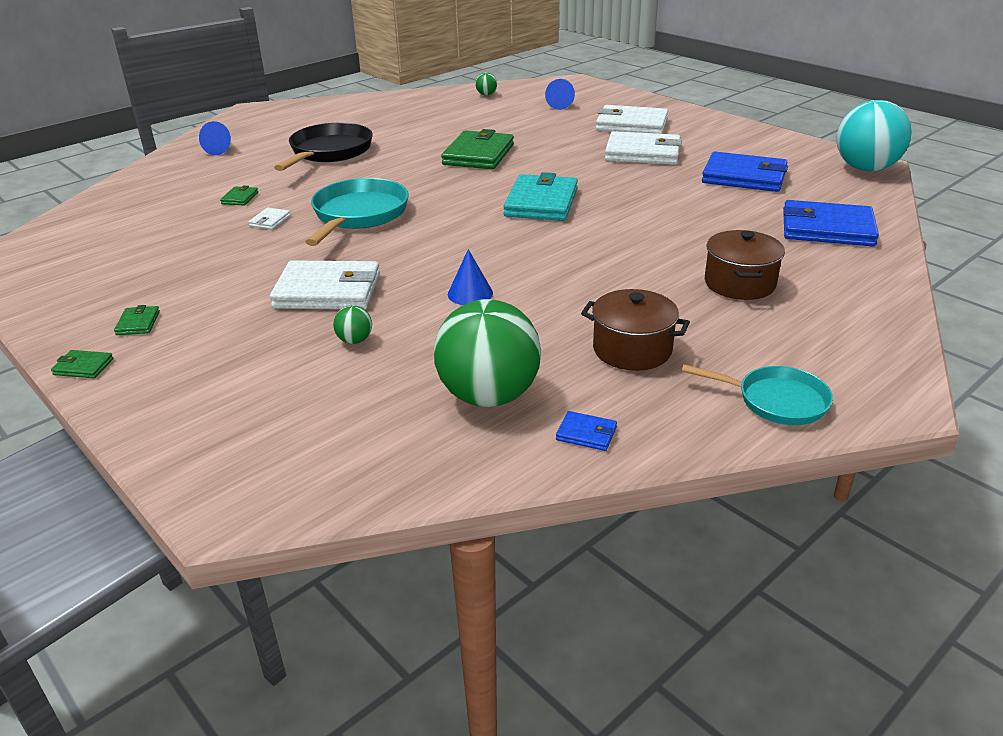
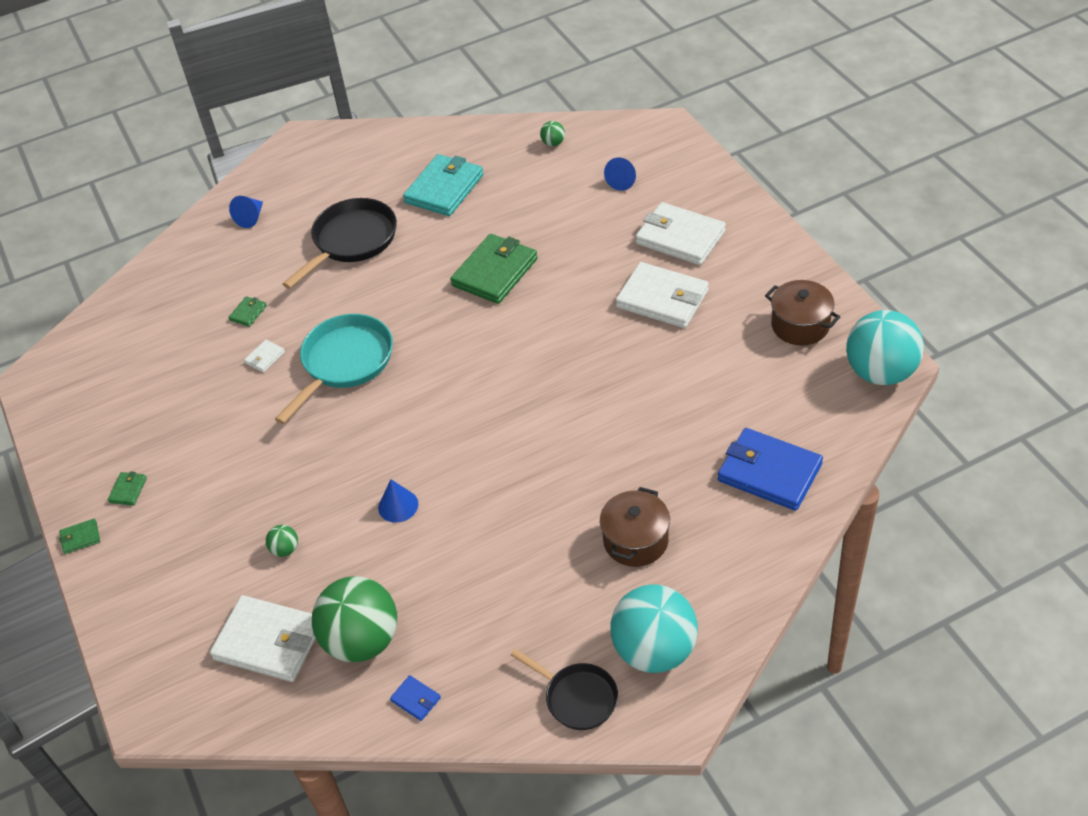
camera: 20 degrees right, 15 degrees up
(83, 367) = (80, 538): green wallet -> green wallet turned 45 degrees counterclockwise
(327, 291) = (283, 477): white wallet -> white wallet (268, 641)
(541, 203) = (519, 374): turquoise wallet -> turquoise wallet (444, 189)
(632, 349) = (497, 610): brown pot -> brown pot (800, 325)
(744, 177) = (742, 364): blue wallet -> none
(776, 401) = (577, 697): turquoise pan -> black pan
(827, 353) = (654, 650): none -> turquoise ball

